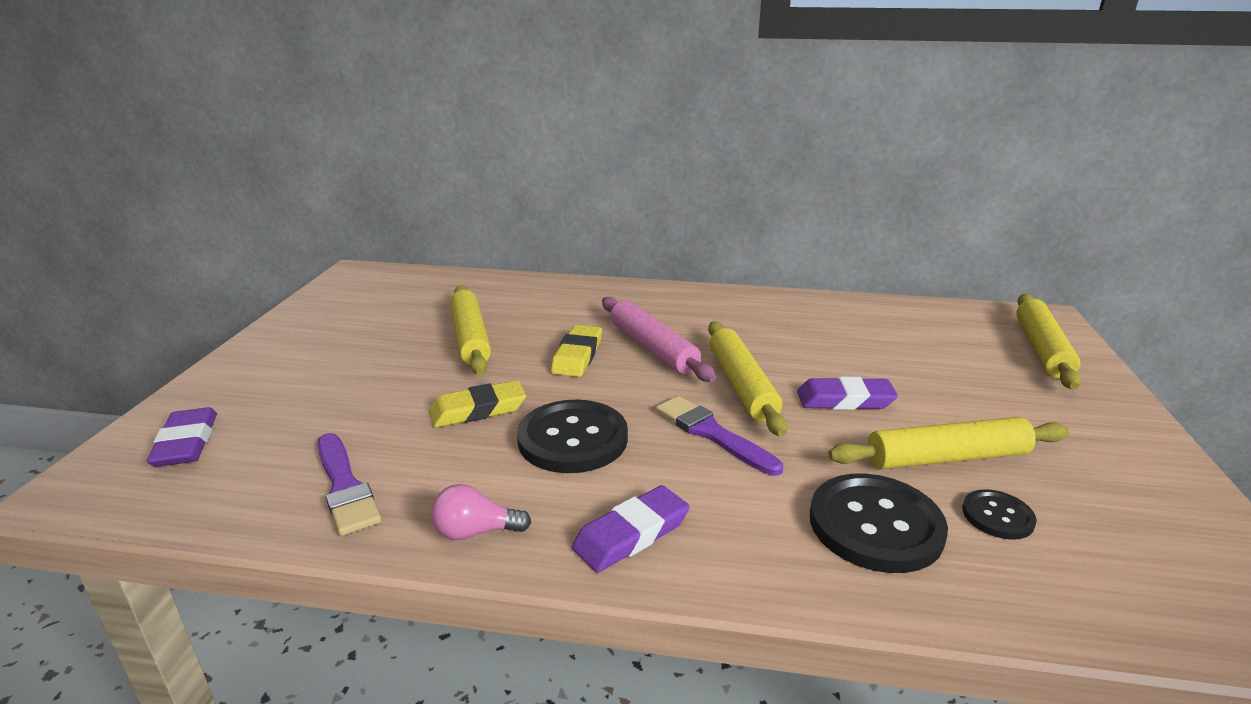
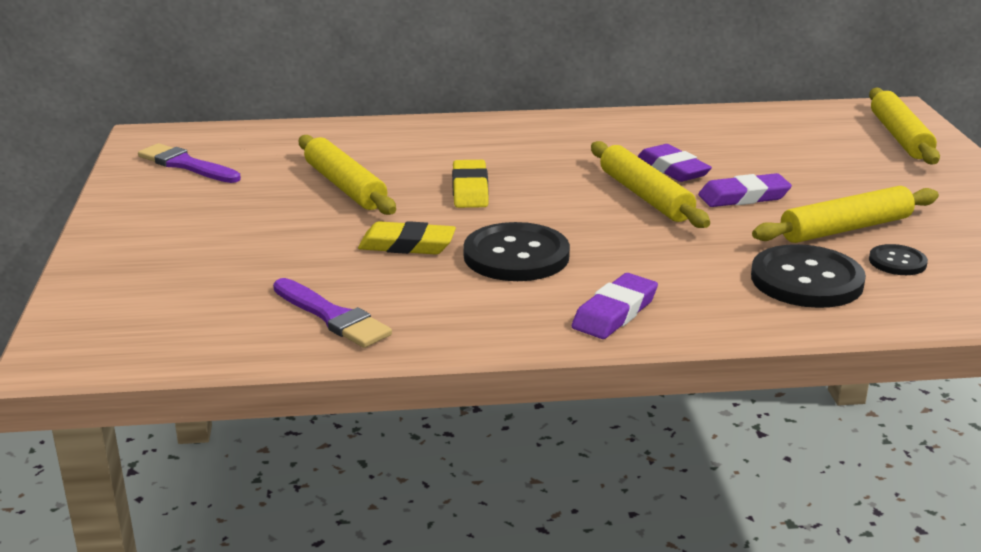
camera: 15 degrees left, 0 degrees up
(186, 443) = (134, 306): purple eraser -> purple eraser (673, 169)
(475, 532) = (480, 329): pink light bulb -> none
(478, 410) = (407, 245): yellow eraser -> yellow eraser turned 45 degrees clockwise
(652, 348) = (540, 175): pink rolling pin -> none
(712, 434) = (640, 236): purple brush -> purple brush (186, 165)

